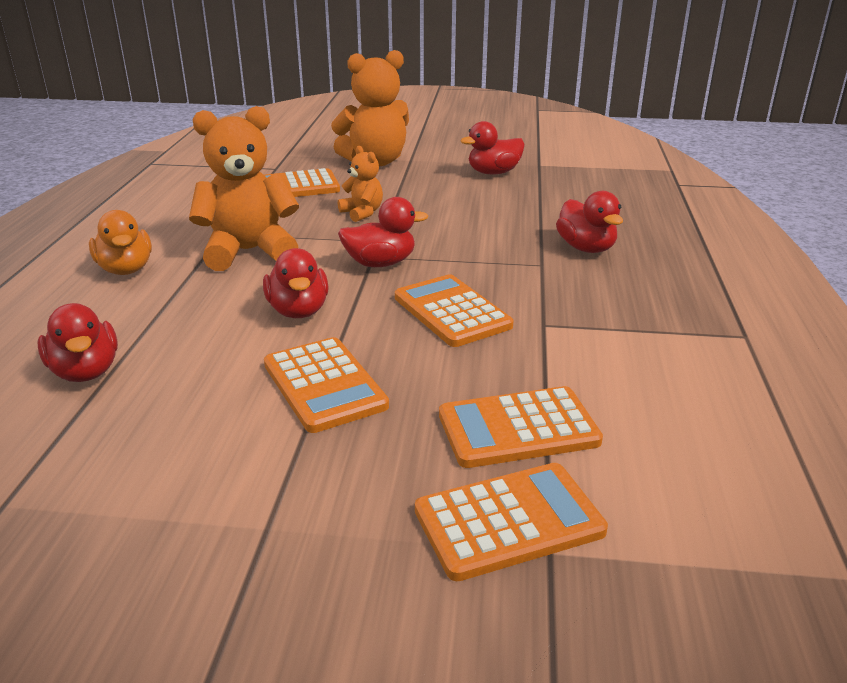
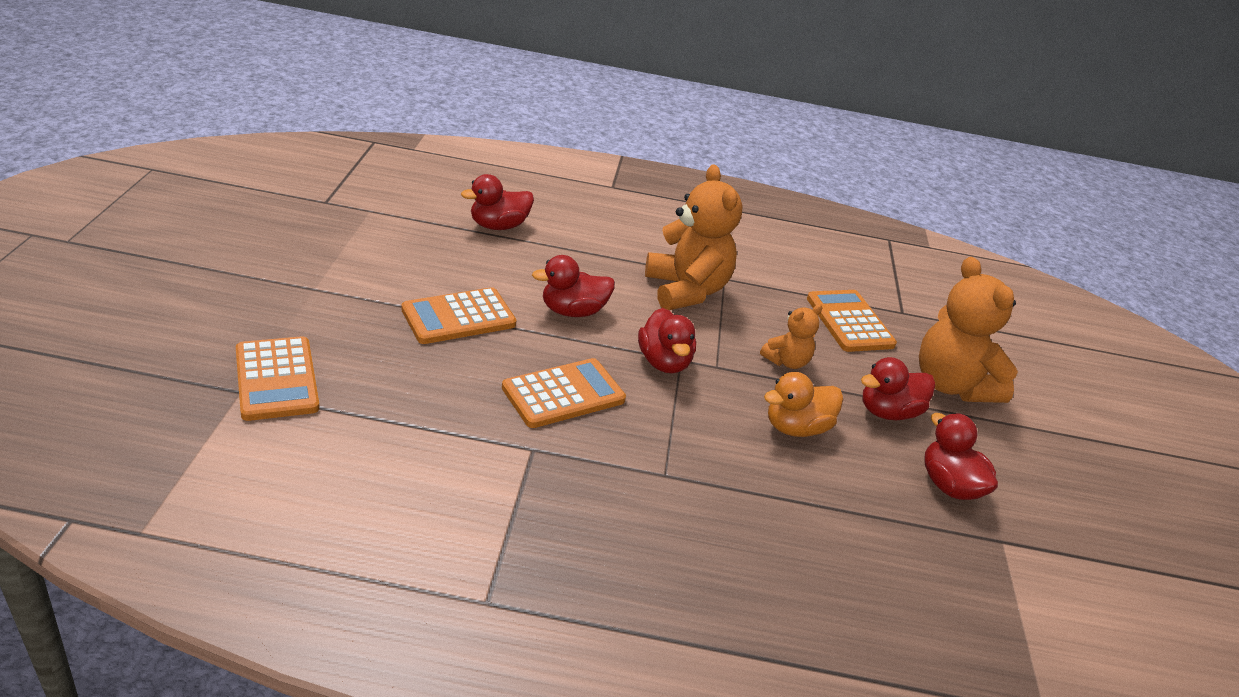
camera: 85 degrees right, 5 degrees up
(126, 269) = (649, 234): orange duck -> orange duck (796, 428)
(518, 428) = (375, 402): orange calculator -> none
(586, 248) = (711, 522): red duck -> red duck (888, 412)

